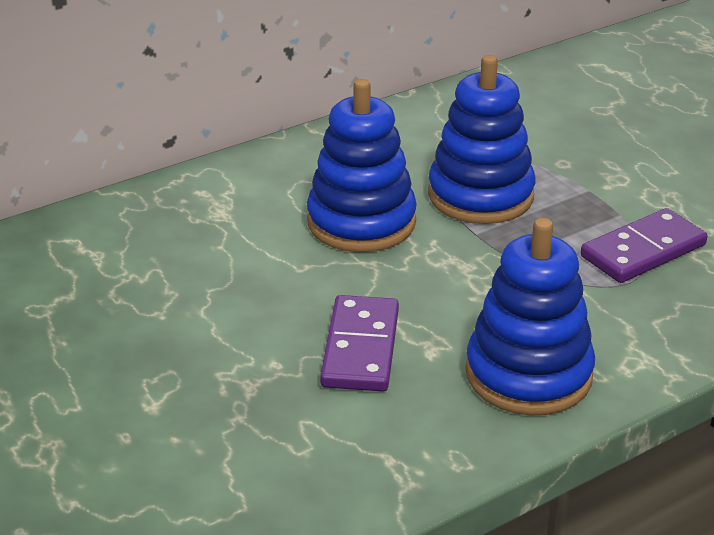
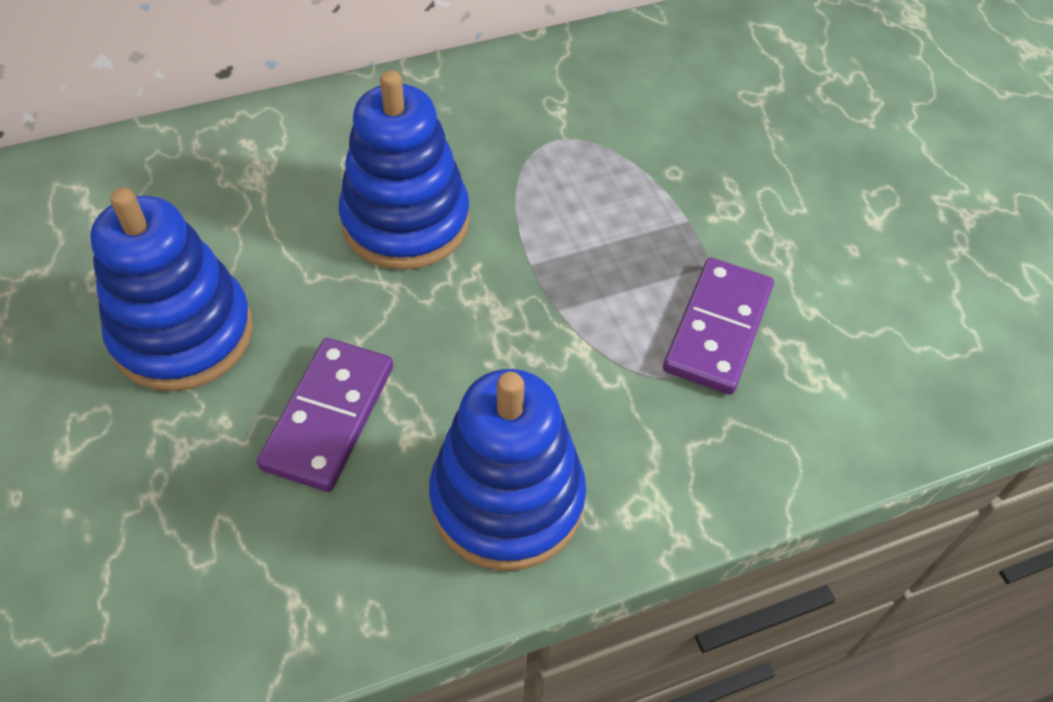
camera: 10 degrees right, 20 degrees up
(480, 195) = (558, 206): blue stacking toy -> blue stacking toy (183, 333)
(643, 250) = (717, 329): purple domino -> purple domino turned 45 degrees counterclockwise

